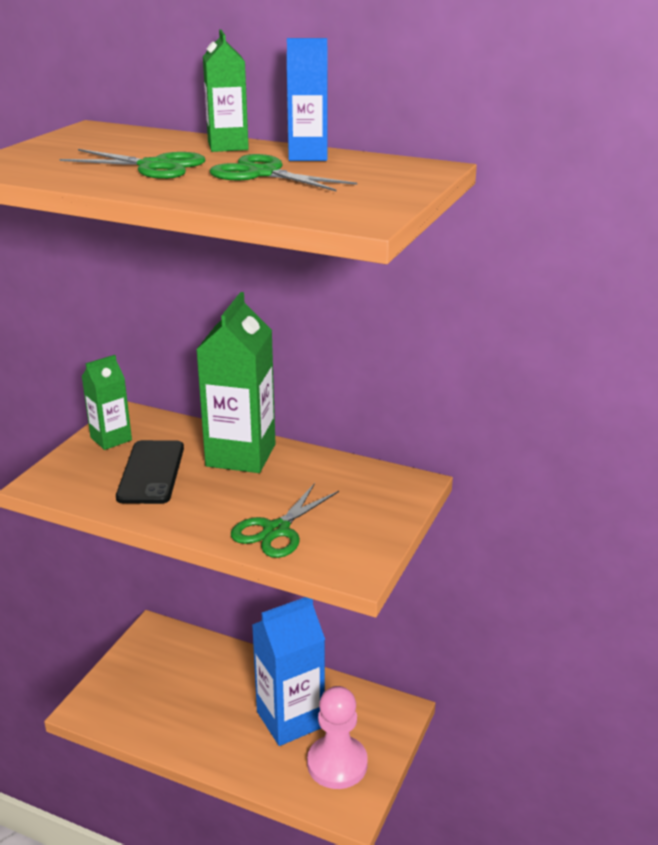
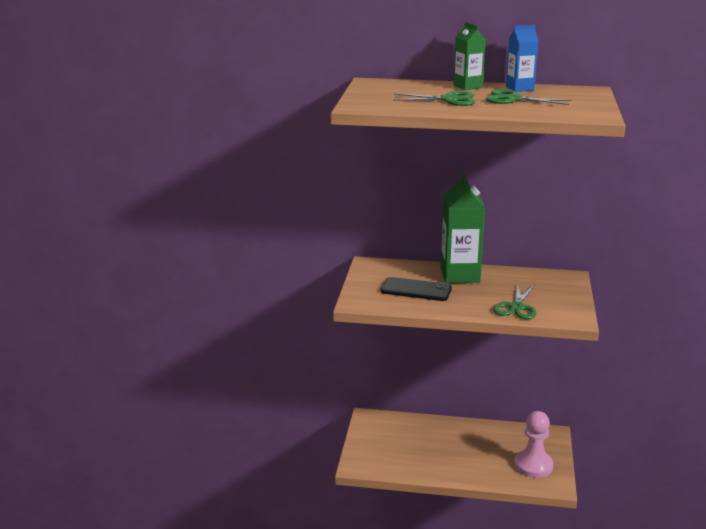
camera: 15 degrees left, 5 degrees down
(111, 439) = (373, 276): green carton -> none
(151, 472) = (416, 290): black phone -> black phone turned 60 degrees counterclockwise
(290, 719) = (490, 449): blue carton -> none

